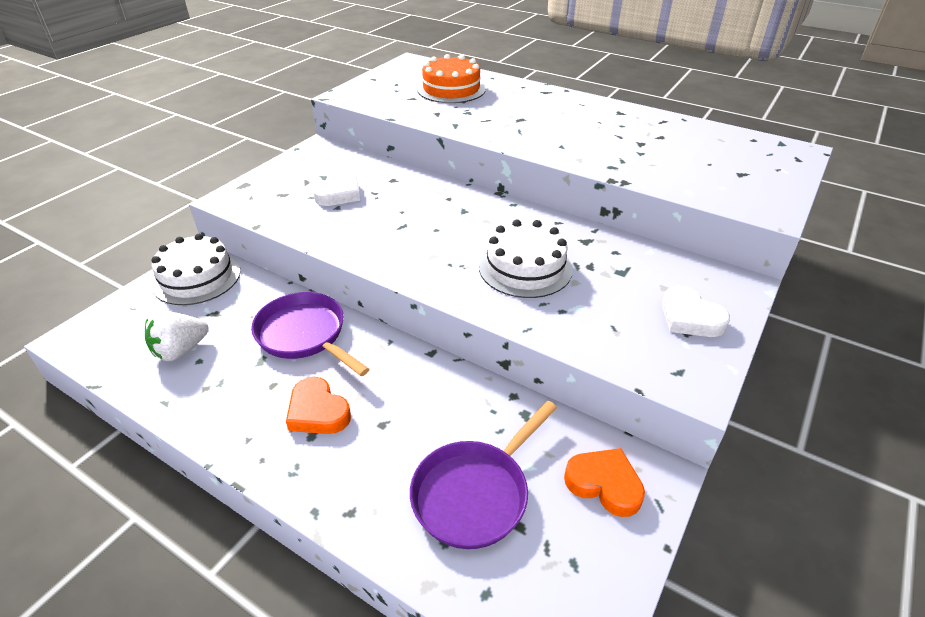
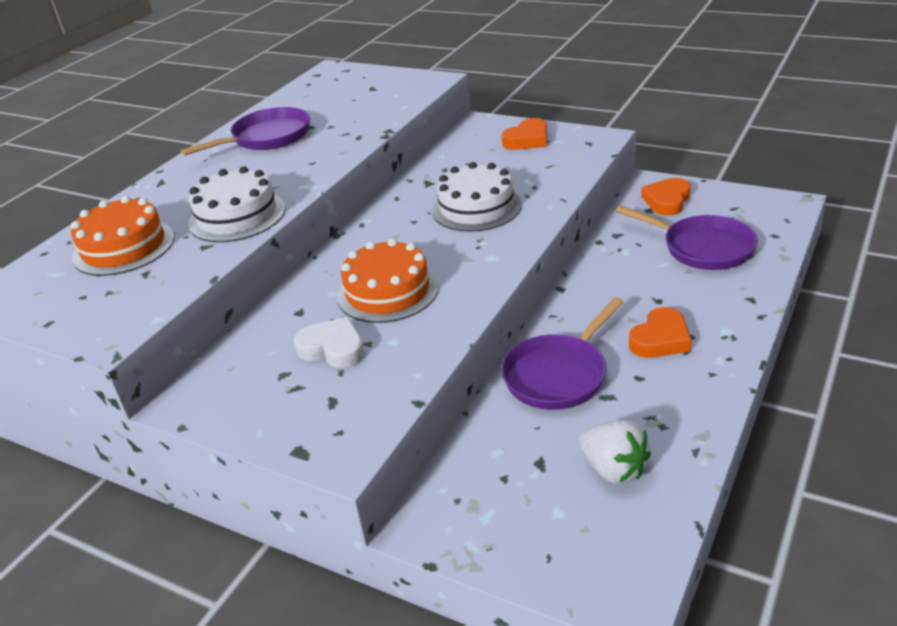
camera: 90 degrees left, 5 degrees down
(197, 277) = (468, 510): white cake -> white cake (237, 216)
(400, 216) = (387, 291): none -> orange cake
(619, 125) = (267, 138): none -> purple pan
(690, 318) = (527, 140): white heart -> orange heart

